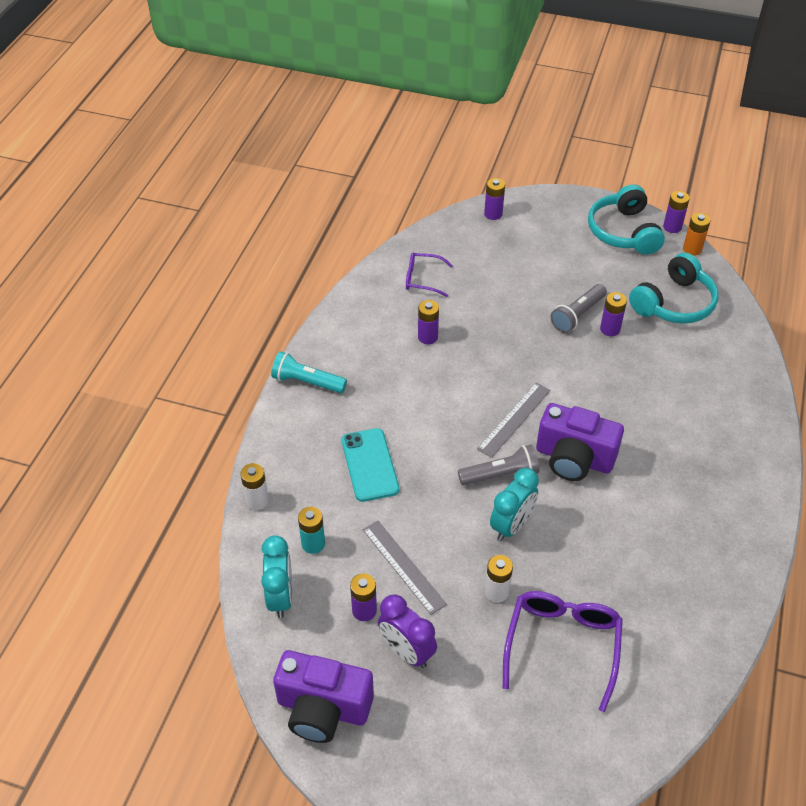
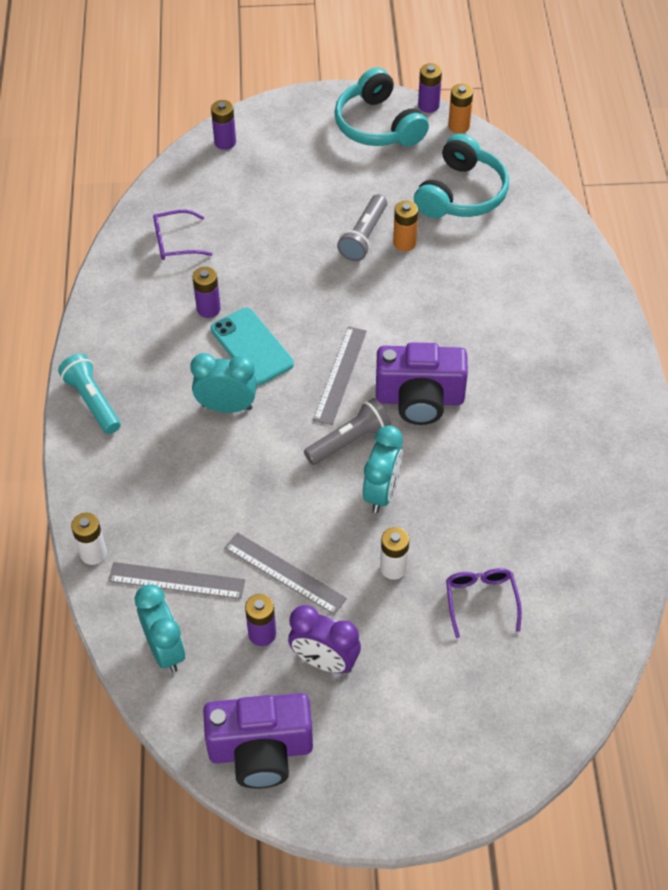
camera: 20 degrees left, 5 degrees up
(307, 382) = (92, 401): turquoise flashlight -> turquoise flashlight turned 60 degrees clockwise
(313, 544) = (176, 581): turquoise battery -> grey ruler
(369, 465) = (203, 474): turquoise phone -> turquoise phone (252, 347)
(411, 417) = (227, 407): none -> turquoise clock
(562, 644) = (481, 600): purple glasses -> purple glasses, size x0.59
(610, 329) = (404, 243): purple battery -> orange battery

